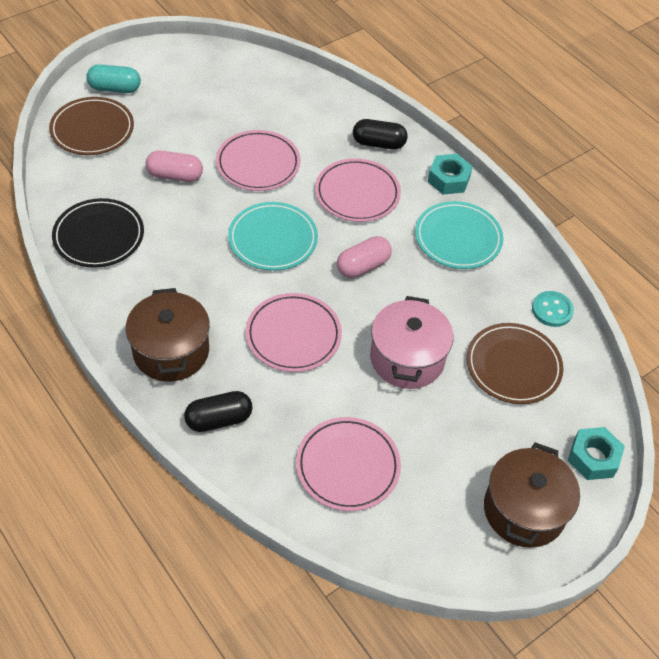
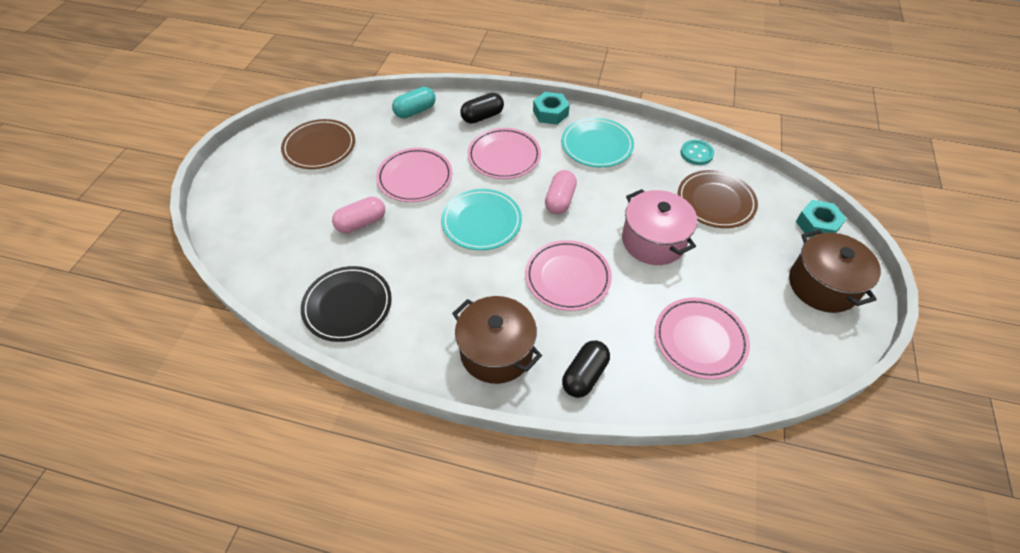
camera: 35 degrees left, 0 degrees up
(92, 129) = (257, 230): brown plate -> brown plate (319, 147)
(115, 88) = (244, 189): turquoise capsule -> turquoise capsule (415, 111)

